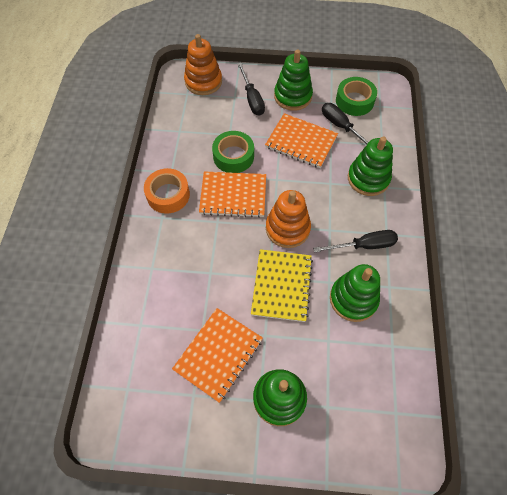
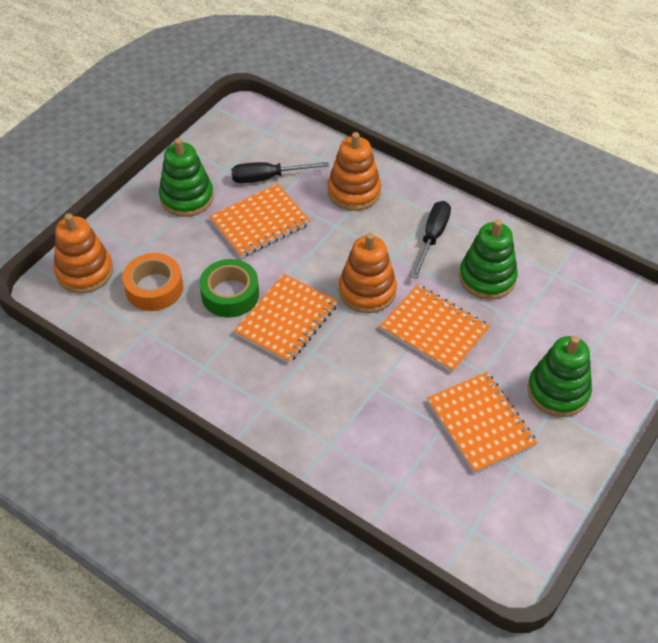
camera: 60 degrees left, 10 degrees down
(168, 195) = (237, 384): orange tape -> orange tape (154, 288)
(252, 99) = (156, 237): black screwdriver -> none
(281, 286) = (434, 330): yellow notebook -> orange notebook
(354, 101) = (241, 148): green tape -> none
(368, 178) = (354, 191): green stacking toy -> orange stacking toy

